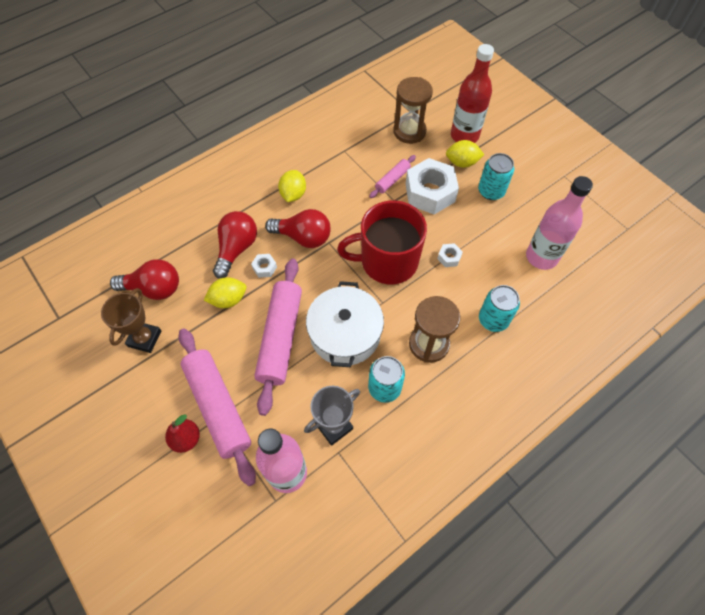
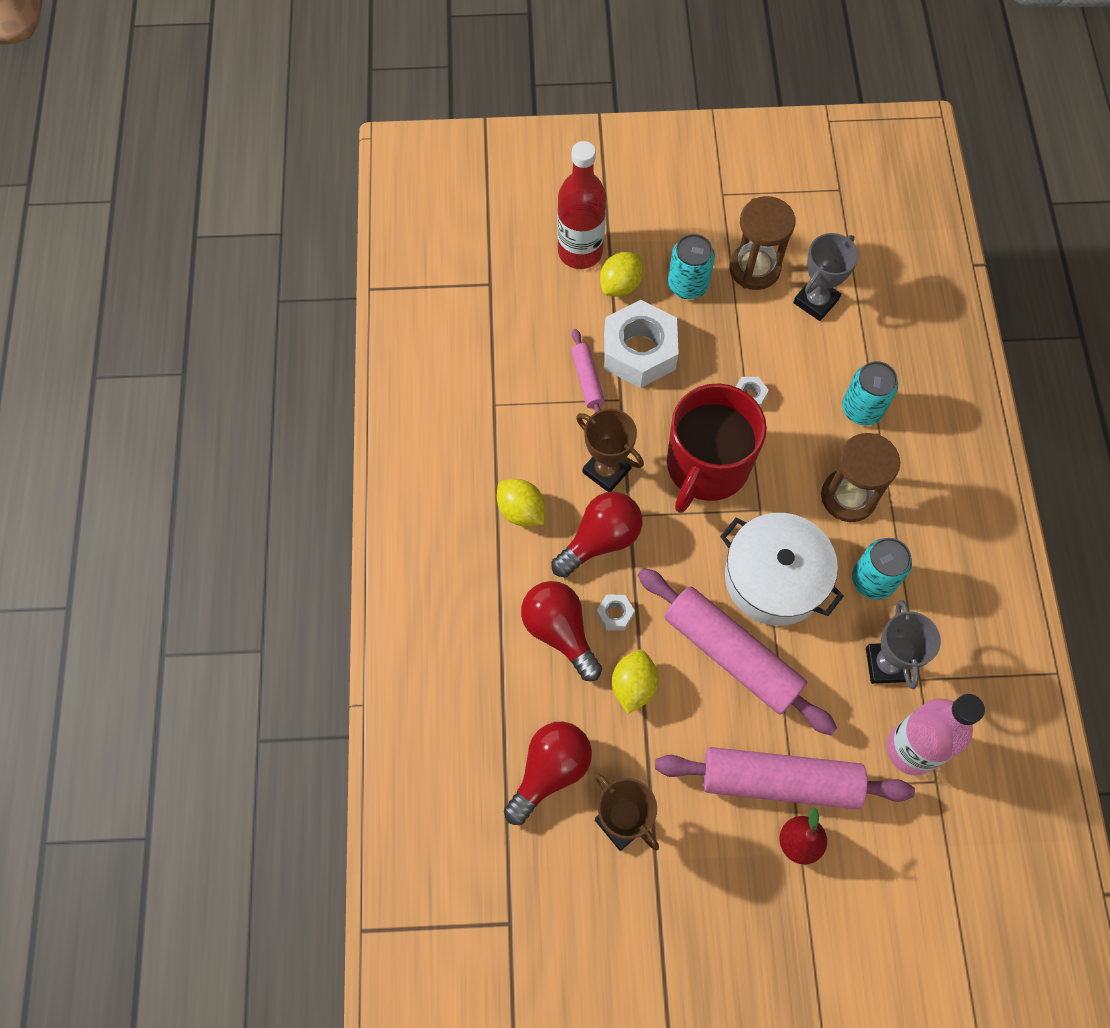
camera: 55 degrees left, 5 degrees up
(346, 217) = (606, 470): none -> brown trophy
(409, 131) = (523, 308): brown hourglass -> brown hourglass (754, 268)
(541, 257) = (815, 301): pink bottle -> grey trophy

